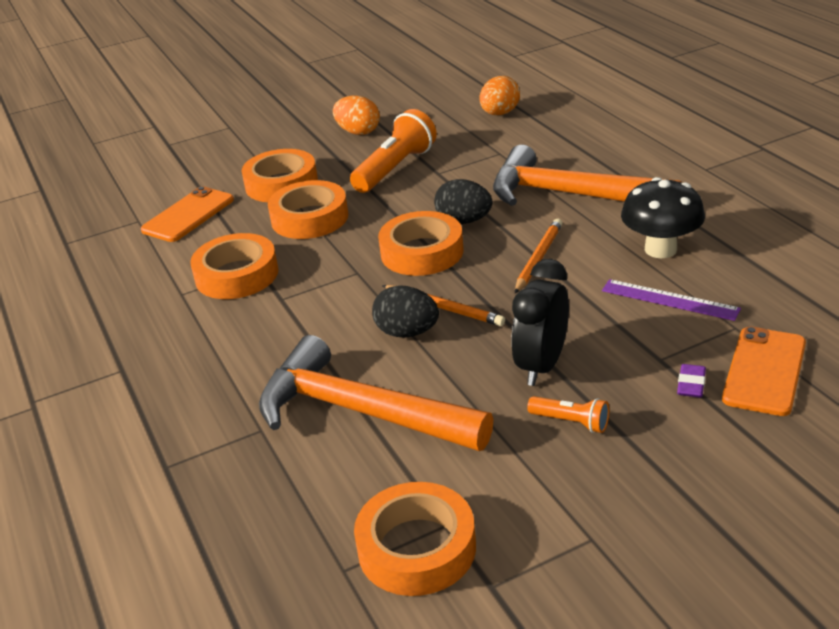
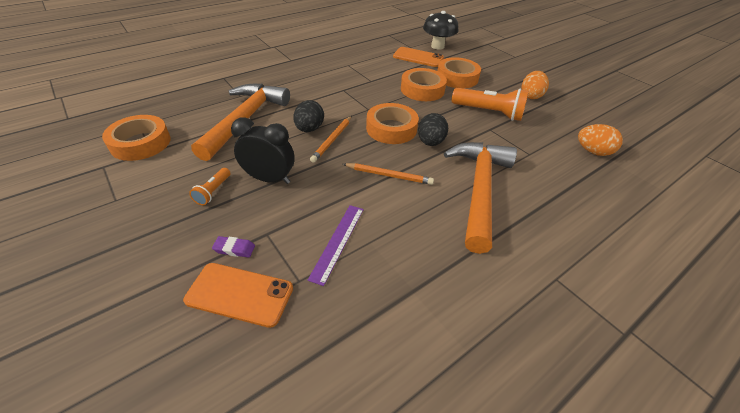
camera: 75 degrees right, 10 degrees up
(237, 275) = (364, 76): orange tape -> none
(660, 249) = (408, 239): black mushroom -> black mushroom (437, 46)

